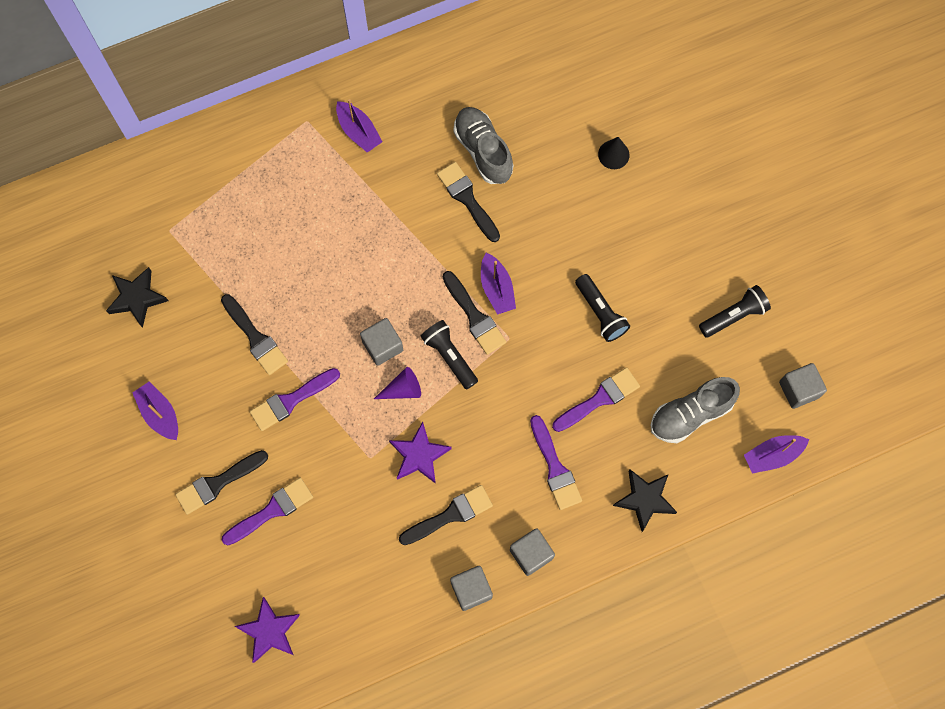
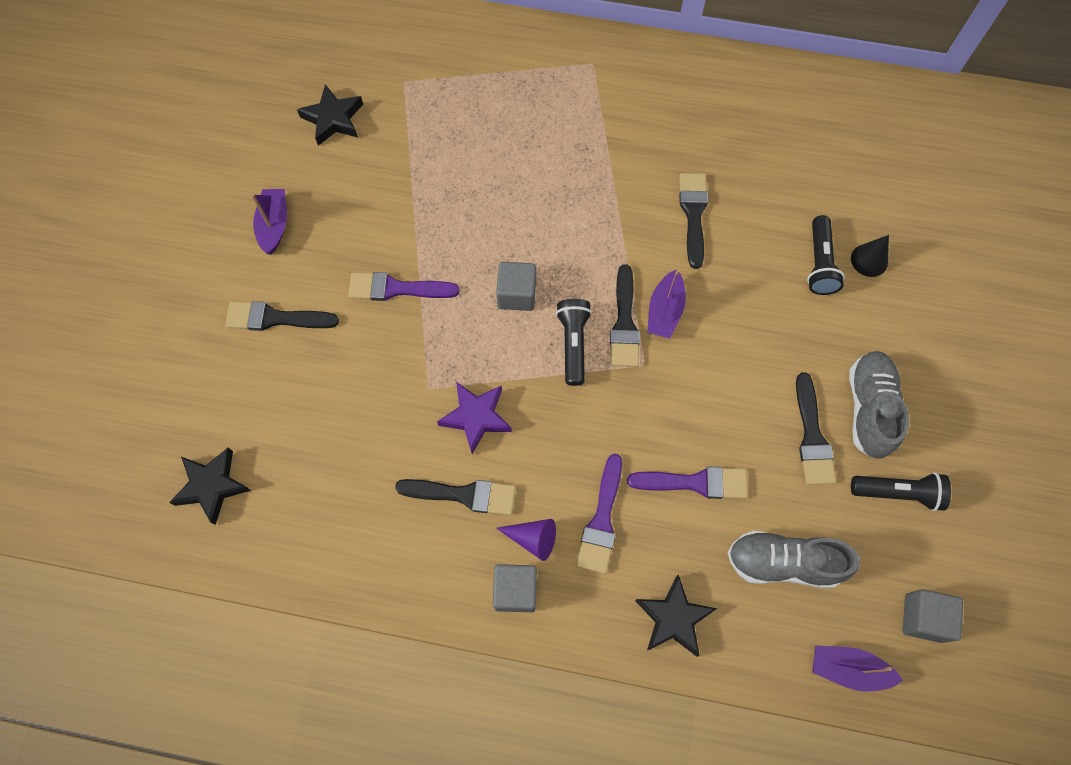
camera: 35 degrees right, 5 degrees down
(255, 337) = (407, 214): black brush -> black brush (812, 436)
(270, 631) = (212, 486): purple star -> black star
(271, 511) = (302, 375): purple brush -> none
(358, 131) = (633, 98): purple boat -> none
(402, 389) = (506, 345): purple cone -> purple cone (533, 539)
(471, 589) = (429, 584): grey cube -> none
(483, 151) = (739, 181): grey shoe -> grey shoe (869, 409)
(600, 312) = (754, 399): black flashlight -> black flashlight (819, 263)

